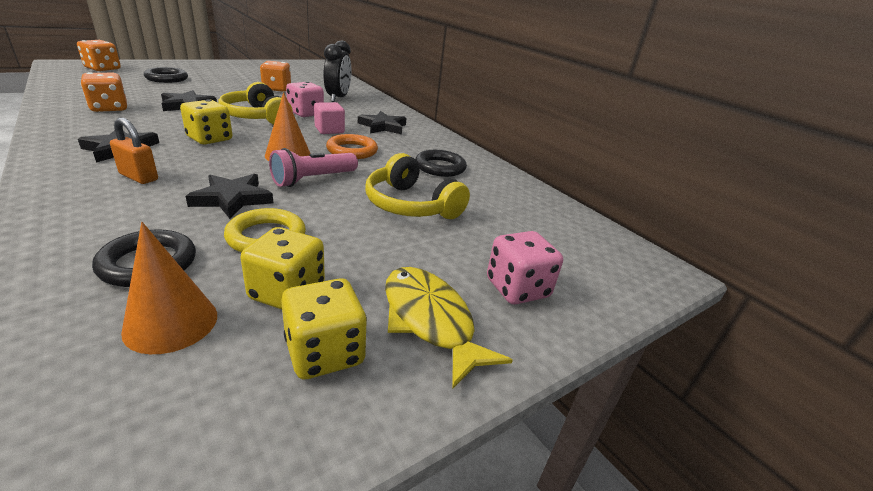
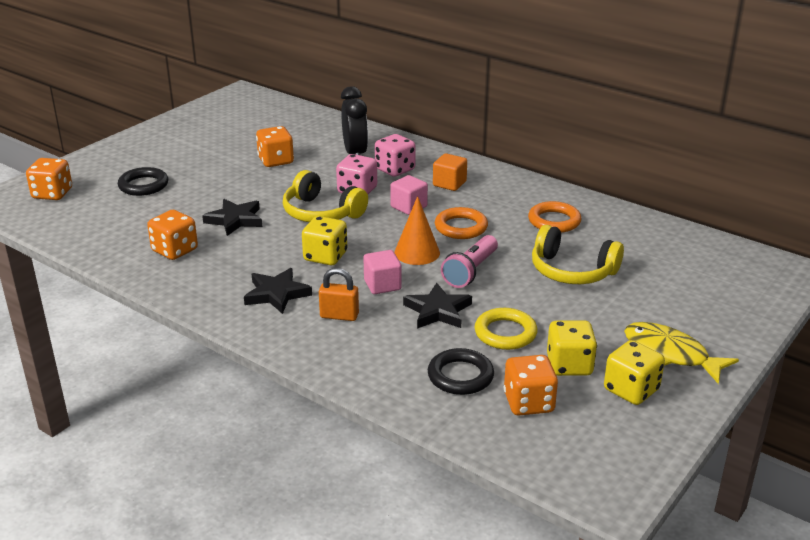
camera: 15 degrees left, 0 degrees up
(171, 323) = (528, 403): orange cone -> orange dice
(219, 167) = (382, 285): none -> pink cube
(383, 126) = (449, 184): black star -> orange cube
(440, 167) = (554, 221): black ring -> orange ring
(517, 288) = (705, 316): pink dice -> pink dice (395, 169)

